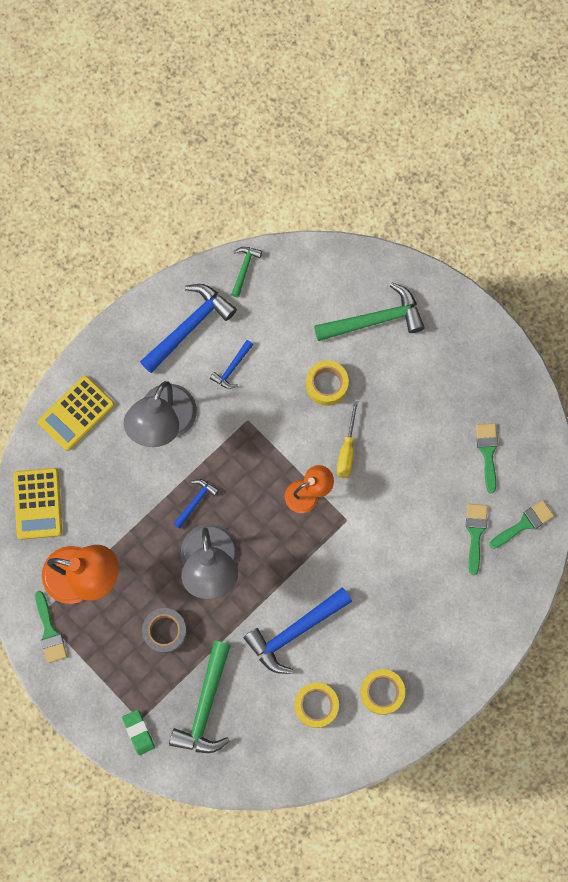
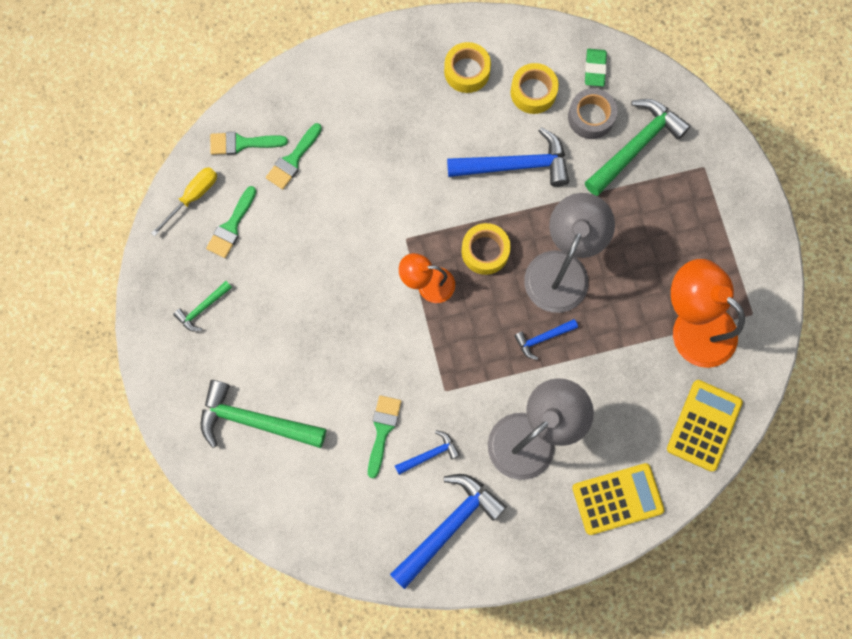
camera: 150 degrees left, 0 degrees up
(49, 632) = (752, 292): green brush -> green brush (382, 430)
(138, 732) = (711, 156): green eraser -> green eraser (595, 69)
(165, 631) = (639, 232): grey tape -> grey tape (590, 117)
(189, 326) = (449, 526): blue hammer -> blue hammer turned 150 degrees clockwise
(244, 268) = (355, 557): green hammer -> green hammer (202, 308)
(326, 385) = (344, 381): yellow tape -> yellow tape (485, 251)
(347, 450) = (364, 304): yellow screwdriver -> yellow screwdriver (193, 197)

